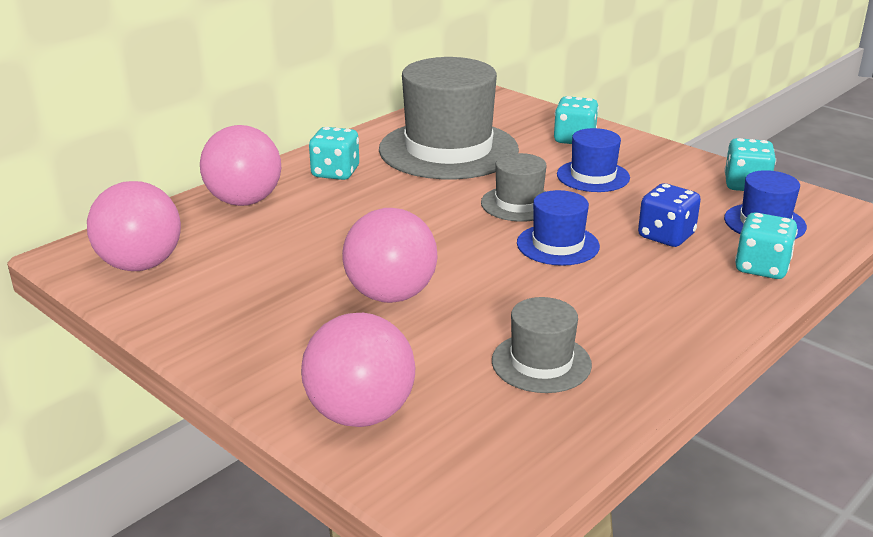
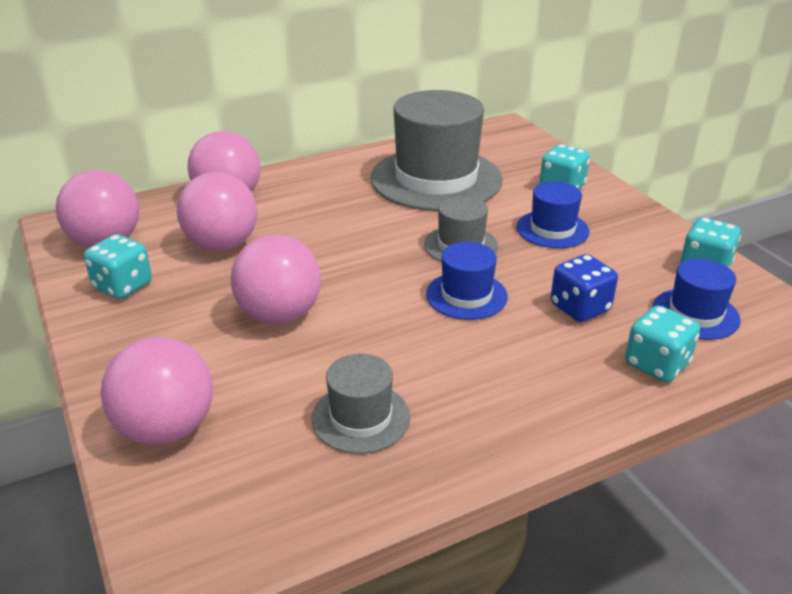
camera: 20 degrees right, 5 degrees up
(275, 244) = (222, 245): none -> pink ball
(335, 173) = (322, 185): turquoise dice -> turquoise dice (123, 286)

